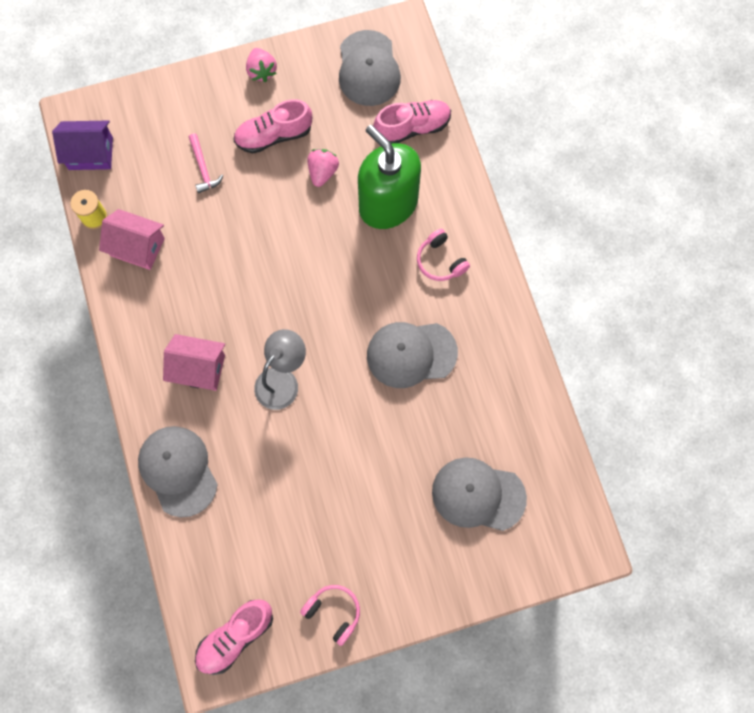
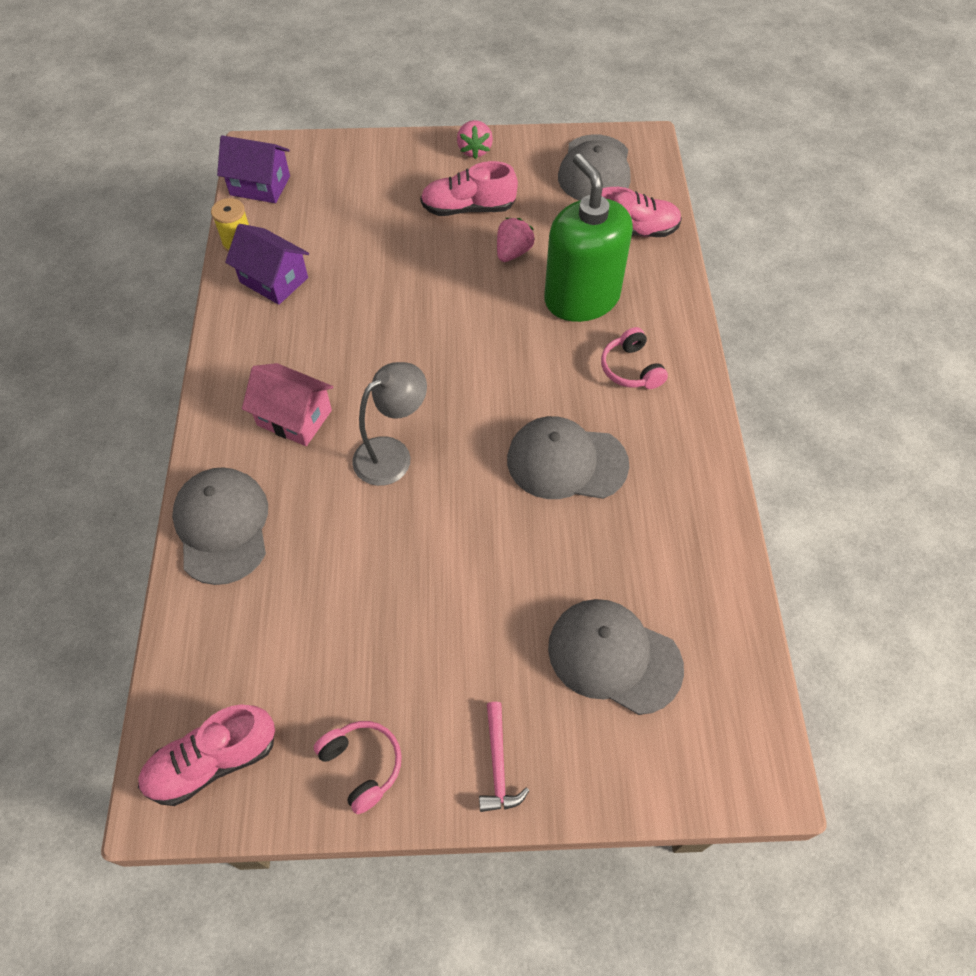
camera: 15 degrees right, 15 degrees down
(137, 247) = (274, 280): pink house -> purple house
(203, 168) = (377, 222): pink hammer -> pink hammer (498, 765)

